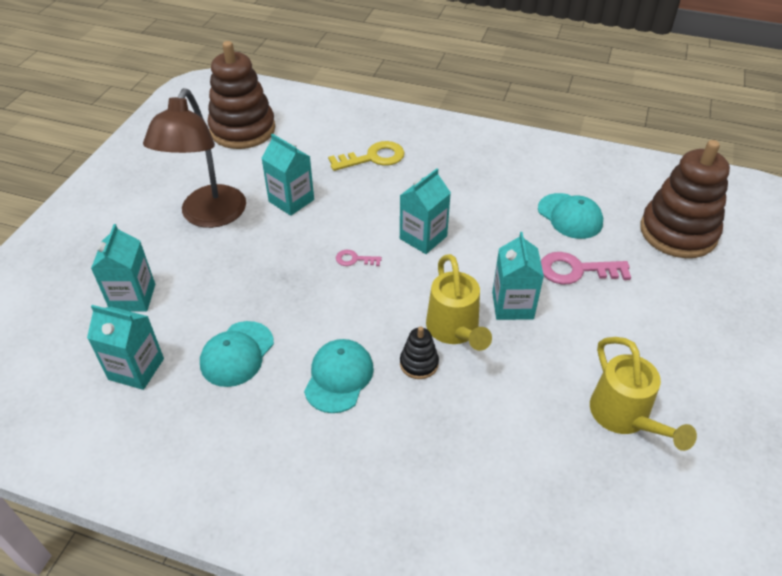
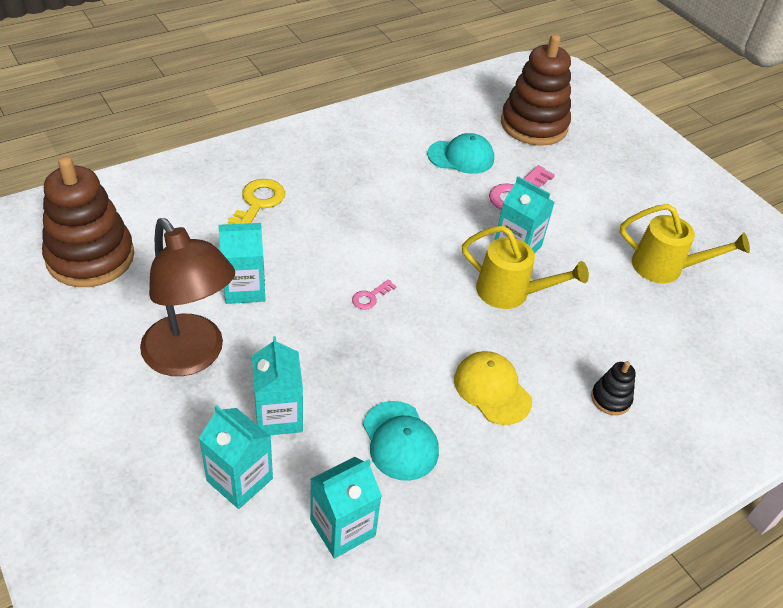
camera: 55 degrees left, 0 degrees up
(339, 377) = (492, 390): turquoise cap -> yellow cap
(419, 363) = (523, 334): black stacking toy -> black stacking toy (610, 399)
(423, 237) = (392, 242): turquoise carton -> turquoise carton (278, 416)

